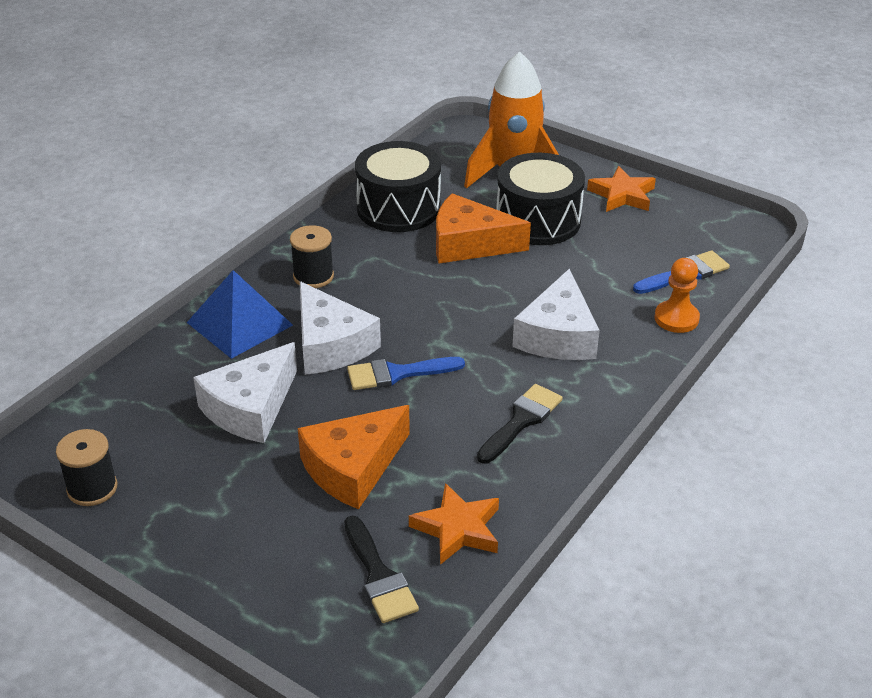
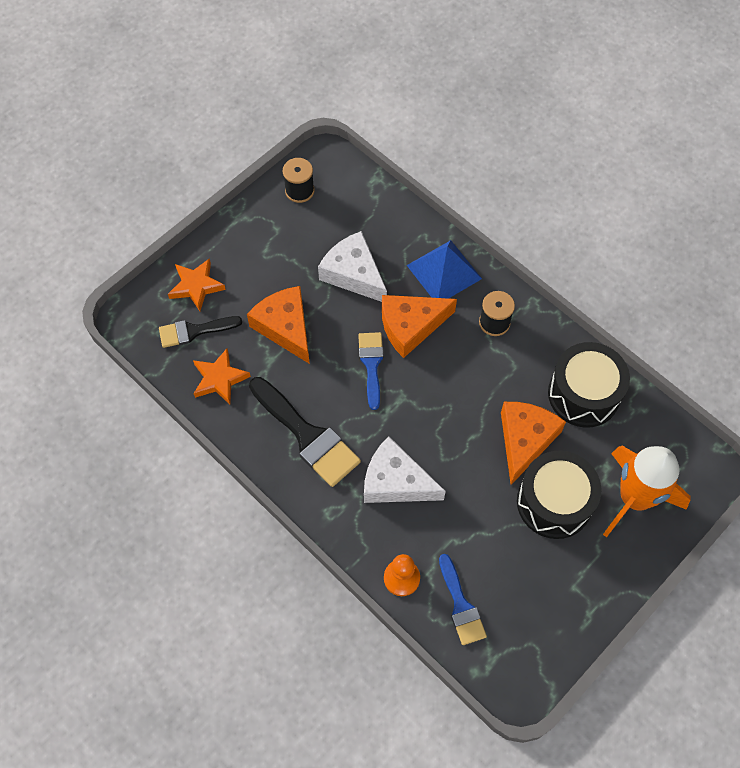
camera: 100 degrees right, 25 degrees up
(330, 344) = (411, 326): white cheese -> orange cheese
(521, 421) = (307, 435): black brush -> black brush, size x1.64
(622, 195) = (588, 586): orange star -> orange star (196, 286)

